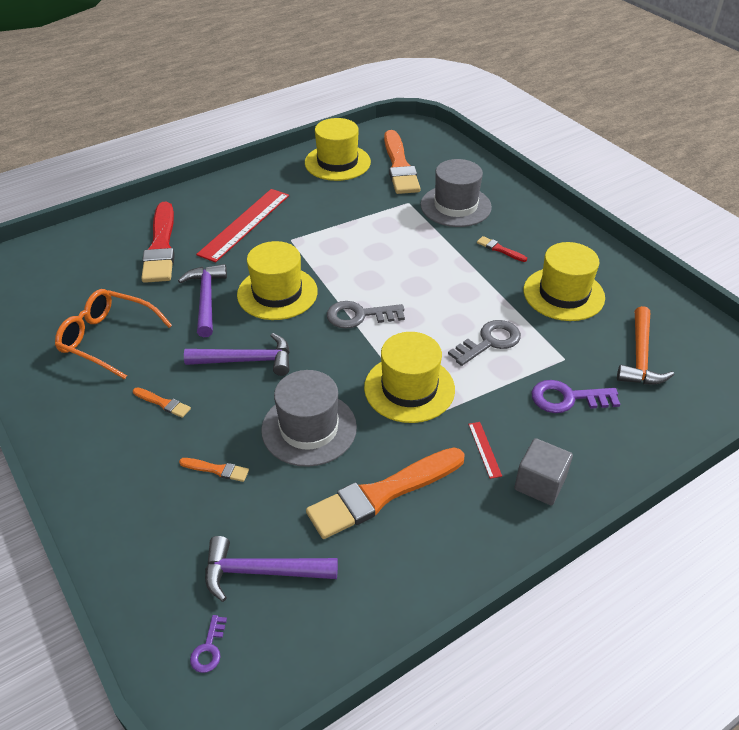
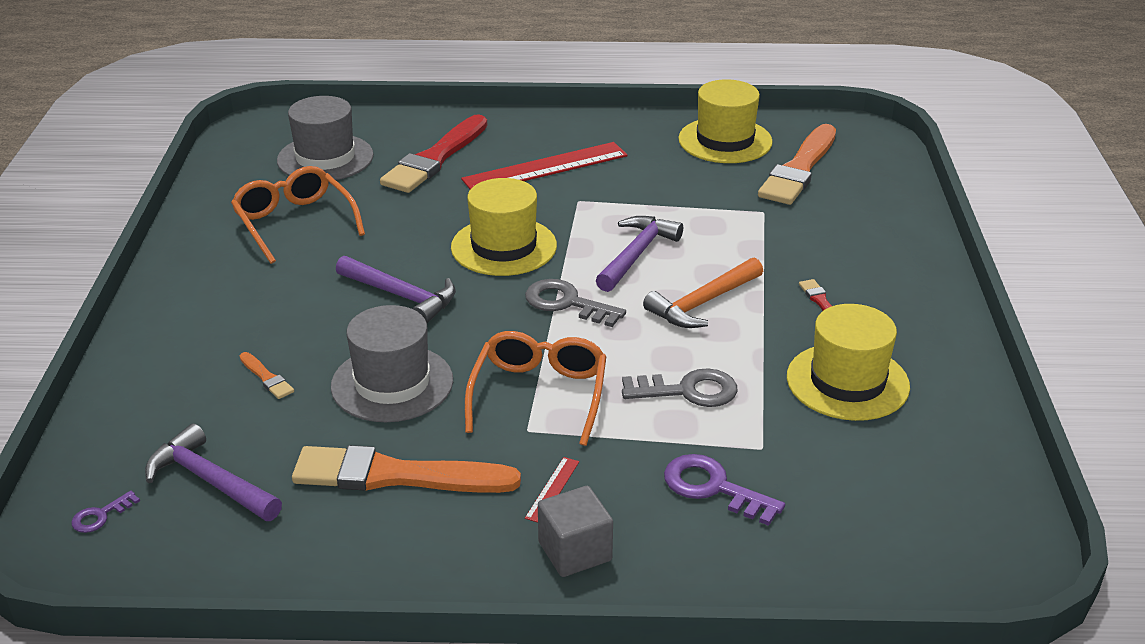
camera: 35 degrees right, 10 degrees down
(163, 403) = (282, 299): orange brush -> none
(206, 299) = (425, 224): purple hammer -> purple hammer (636, 254)
(409, 388) = (539, 395): yellow hat -> orange glasses
(455, 206) = (820, 236): grey hat -> grey hat (325, 158)
(640, 356) = (867, 490): orange hammer -> orange hammer (703, 303)

